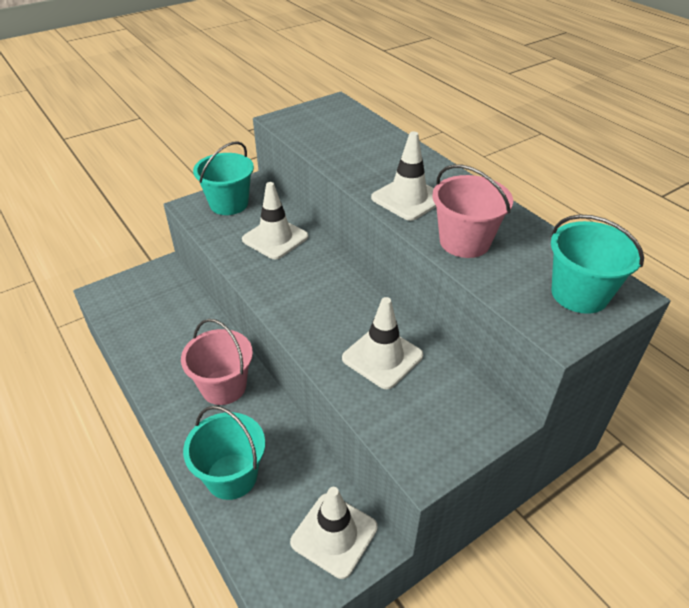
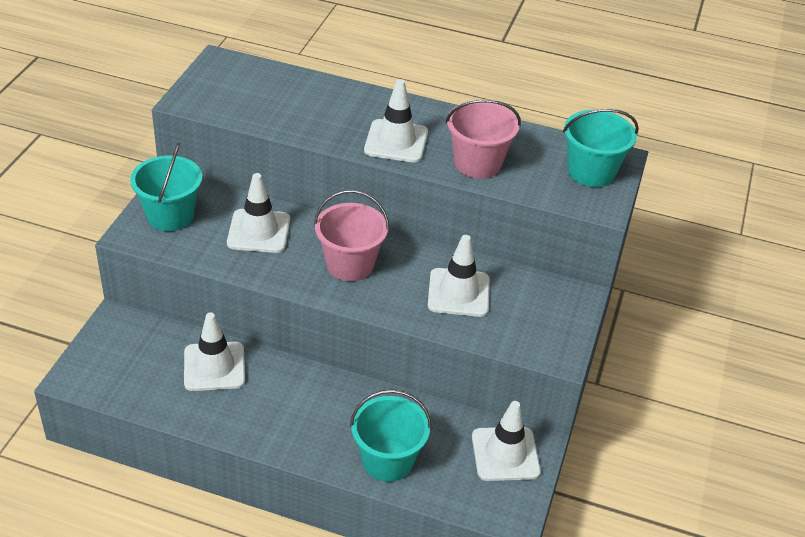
camera: 40 degrees left, 0 degrees up
(189, 330) = (214, 367): none -> white traffic cone
(223, 387) = (304, 398): pink bucket -> pink bucket (350, 264)

